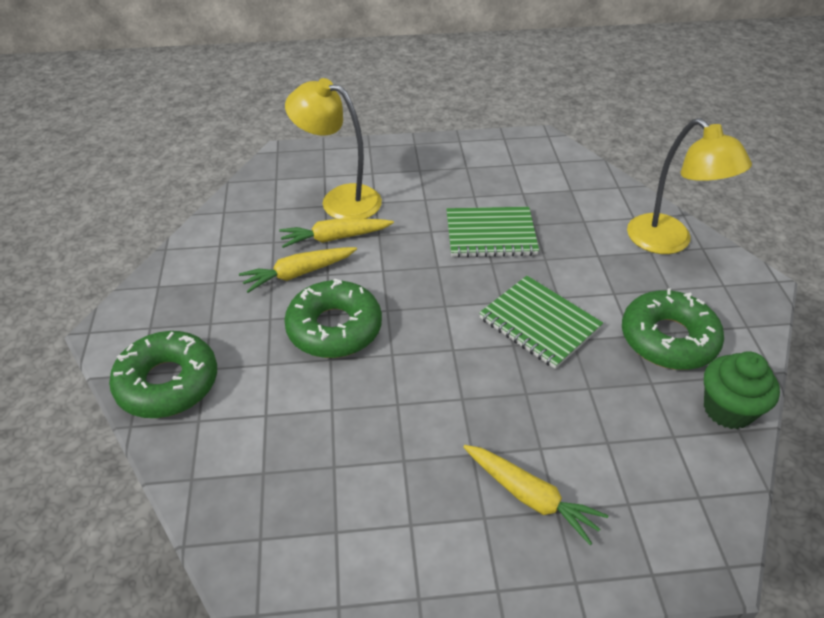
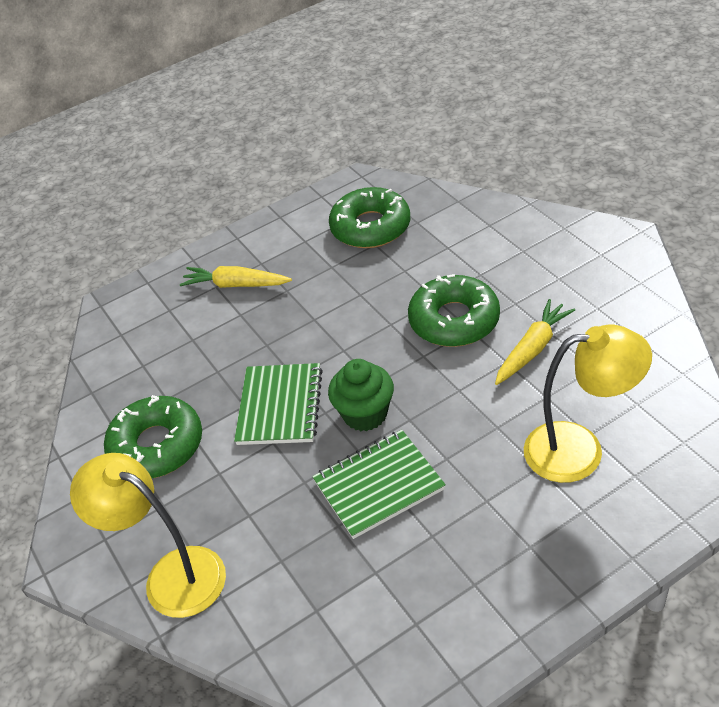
camera: 160 degrees right, 0 degrees up
(167, 383) = (537, 231): green donut -> green donut (370, 227)
(335, 238) = (537, 400): yellow carrot -> none
(539, 323) = (280, 406): green notebook -> green notebook turned 75 degrees clockwise
(727, 409) = (100, 404): green cupcake -> green cupcake (365, 414)

